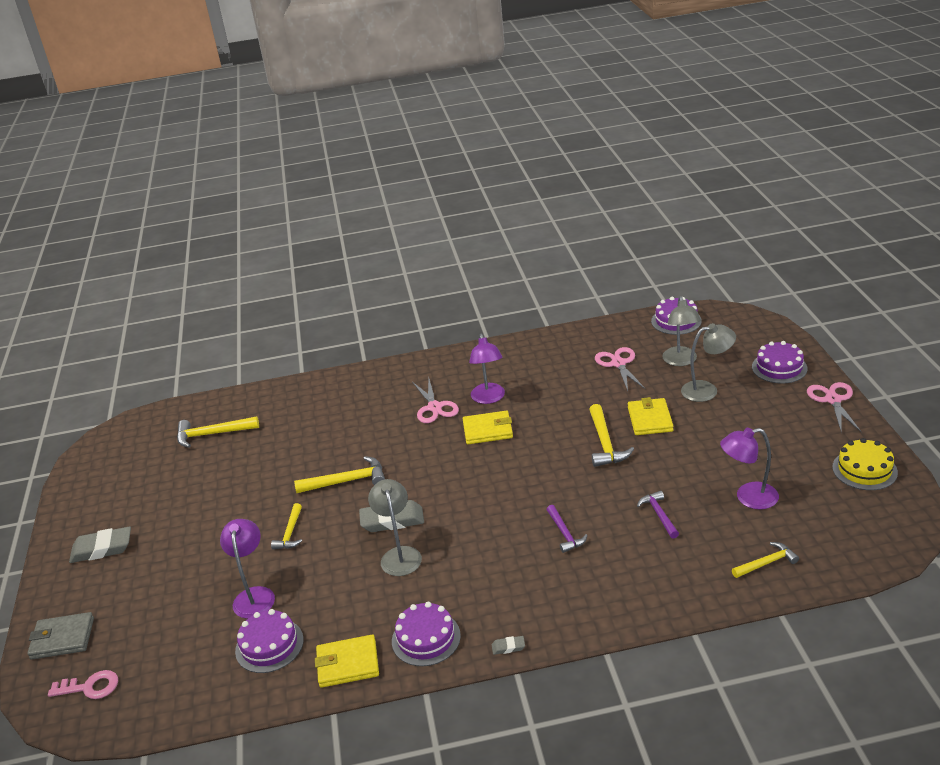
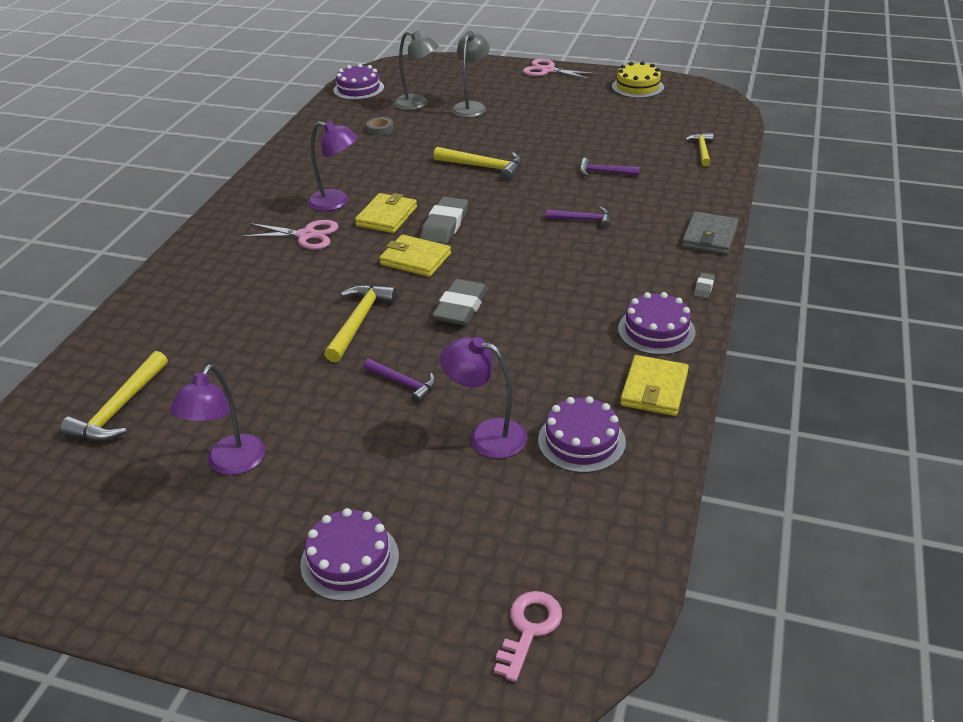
camera: 65 degrees left, 5 degrees up
(62, 638) = (402, 649): grey wallet -> grey wallet (709, 236)
(102, 549) = (242, 571): grey eraser -> grey eraser (444, 225)
(290, 532) = (403, 383): yellow hammer -> purple hammer
(399, 555) = (520, 316): grey lamp -> none
(618, 364) = (380, 129): pink scissors -> grey tape
(650, 419) = (477, 139): yellow wallet -> yellow wallet (415, 259)
(748, 497) = (622, 133): purple lamp -> purple lamp (230, 464)
(779, 367) = (483, 74): purple cake -> purple cake (349, 560)

